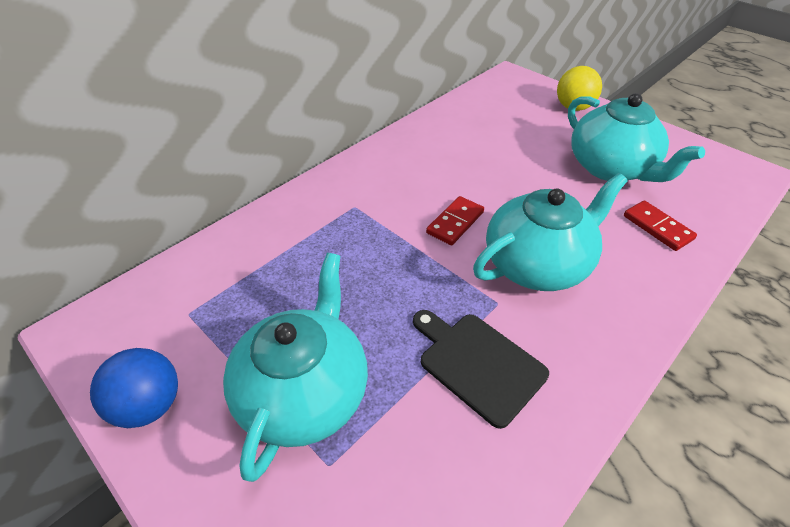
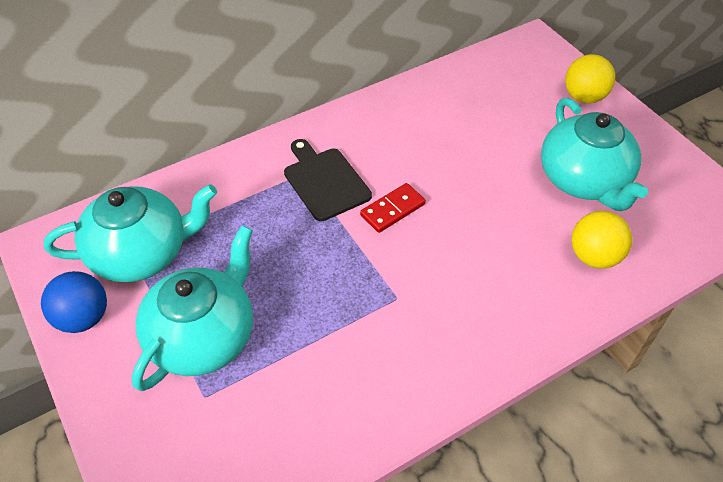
camera: 15 degrees right, 5 degrees up
(478, 363) = (354, 347): black cutting board -> black cutting board (325, 181)
(537, 264) = (451, 269): turquoise teapot -> turquoise teapot (141, 253)
(657, 227) = (594, 256): red domino -> yellow ball

